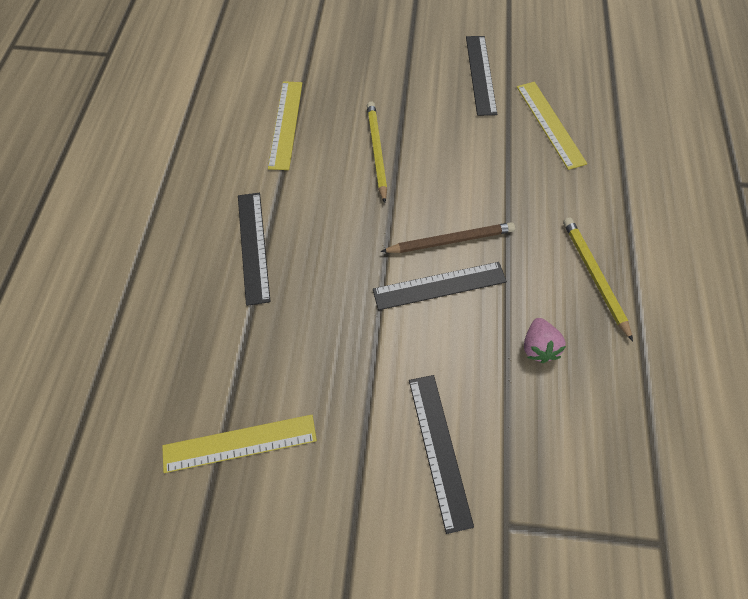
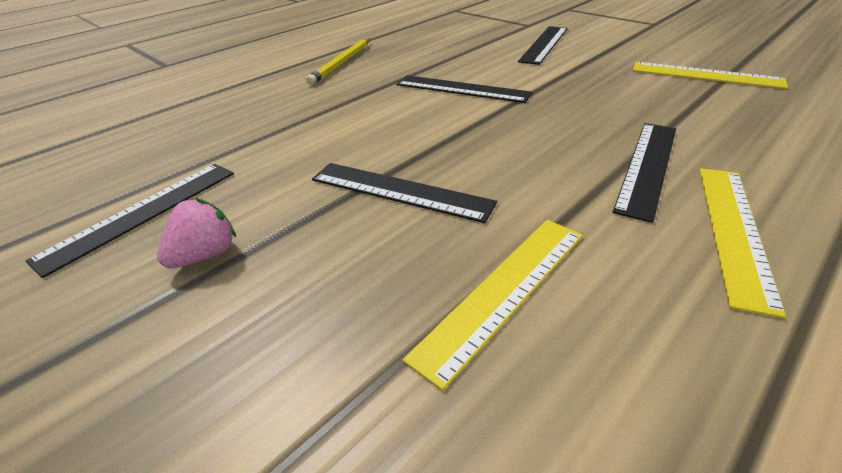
camera: 140 degrees left, 25 degrees down
(376, 152) = (400, 191): yellow pencil -> black ruler
(450, 240) = (417, 105): brown pencil -> none
(538, 346) = (428, 54): pink strawberry -> pink strawberry (205, 255)
(550, 124) = (189, 137): yellow ruler -> yellow ruler (733, 230)

